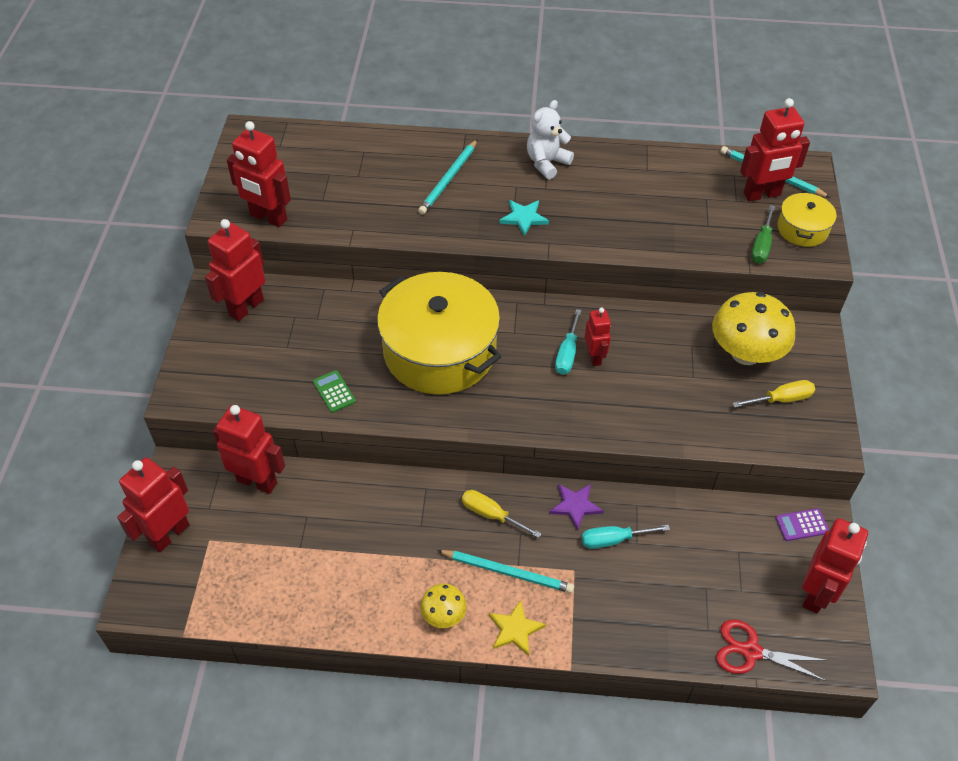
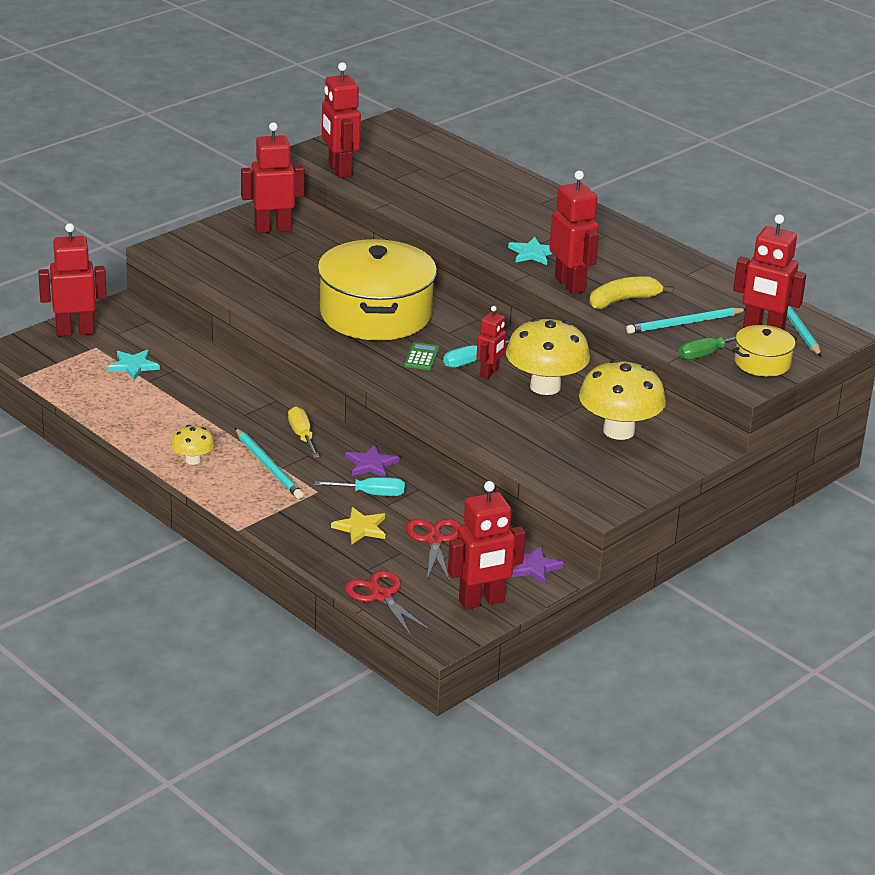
camera: 40 degrees right, 20 degrees down
(257, 481) = (167, 337): red robot -> red robot (570, 284)
(267, 538) = (133, 366): none -> turquoise star
(334, 392) = (268, 296): green calculator -> green calculator (421, 357)
(448, 179) = (509, 209): turquoise pencil -> turquoise pencil (684, 323)
(515, 629) = (230, 492): yellow star -> yellow star (360, 528)
(546, 163) = (605, 235): white teddy bear -> none
(613, 540) = (371, 494): turquoise screwdriver -> turquoise screwdriver turned 150 degrees clockwise
(643, 227) = (623, 300): none -> yellow banana
(646, 343) = (545, 386): none -> yellow mushroom
(711, 554) = (434, 540): none -> red scissors
(781, 399) = (603, 466): yellow screwdriver -> none
(802, 525) = (533, 567): purple calculator -> purple star

